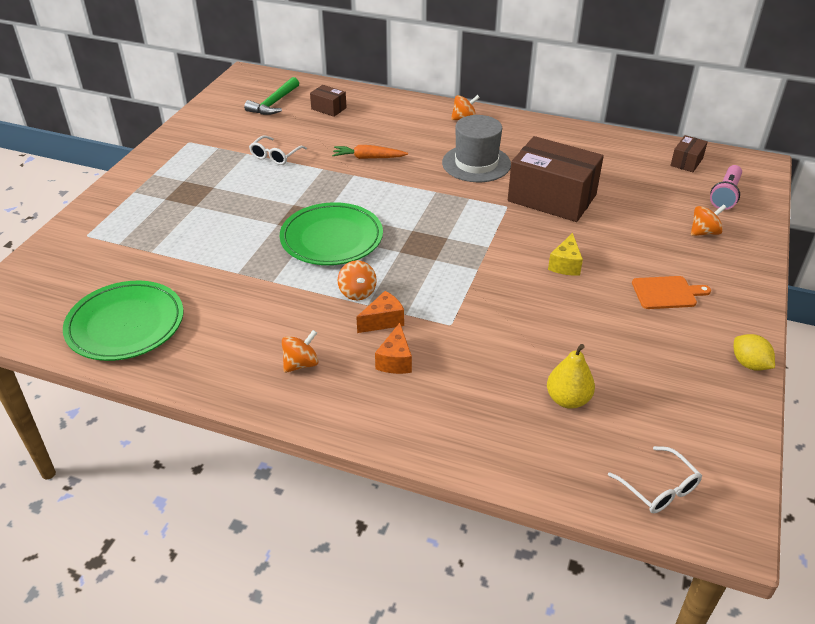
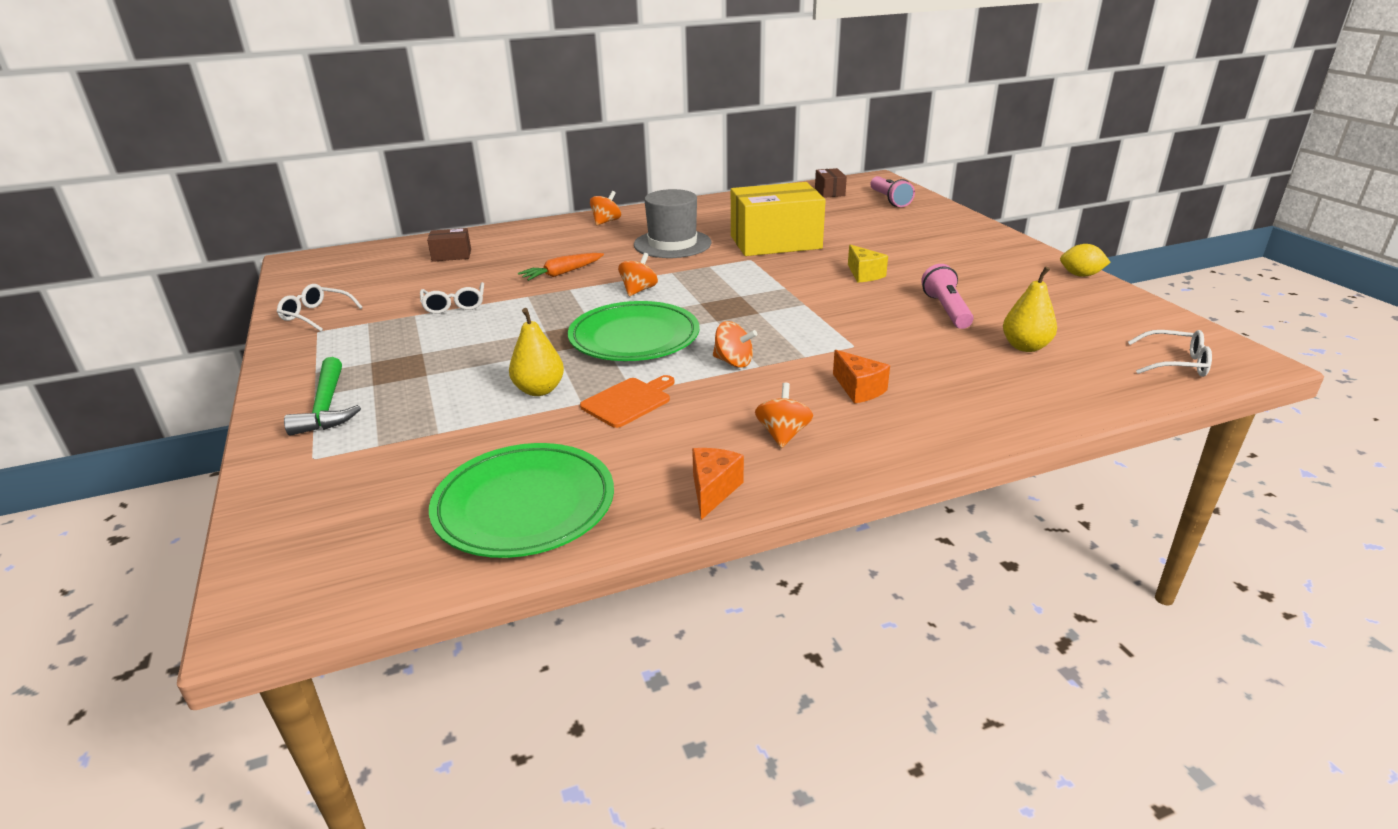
camera: 40 degrees left, 10 degrees down
(202, 128) = (316, 315): none -> white glasses
(230, 250) = (539, 390): none -> yellow pear
(274, 103) = (377, 270): green hammer -> green hammer (326, 407)
(383, 321) = (795, 369): orange cheese -> orange cheese (713, 490)
(552, 198) = (775, 242): brown box -> yellow box
(569, 333) = (946, 310): none -> pink flashlight
(666, 293) = (960, 261): orange cutting board -> orange cutting board (628, 401)
(704, 232) = (916, 222): orange spinning top -> orange spinning top (638, 290)

